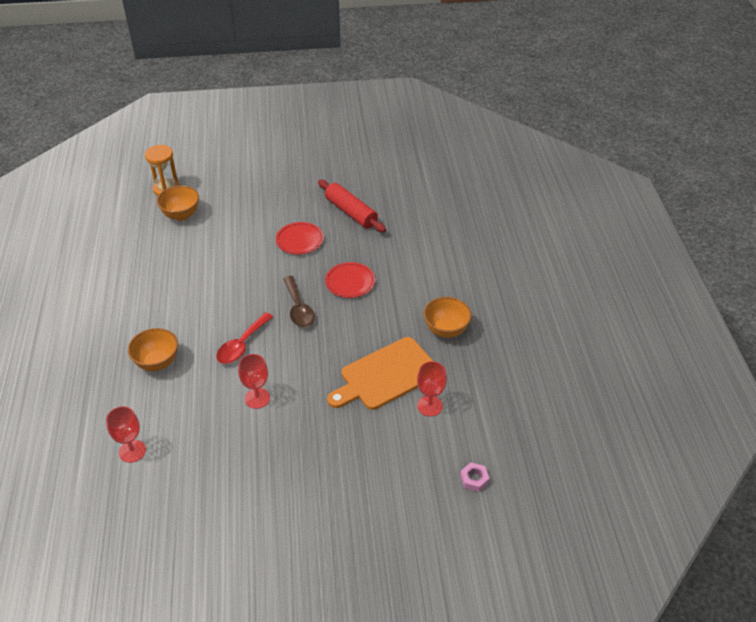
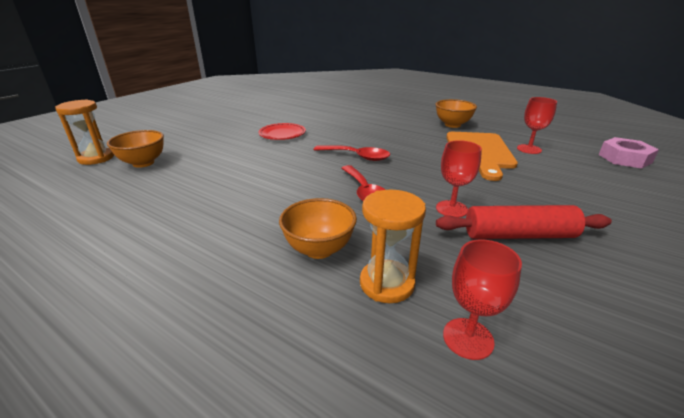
camera: 50 degrees left, 15 degrees down
(149, 405) = (387, 283): none -> orange hourglass
(298, 308) = (357, 156): brown spoon -> red spoon
(350, 282) = (359, 134): red plate -> none
(351, 212) = (289, 114): red rolling pin -> red rolling pin (519, 235)
(474, 479) = (624, 158): pink nut -> pink nut, size x1.75

